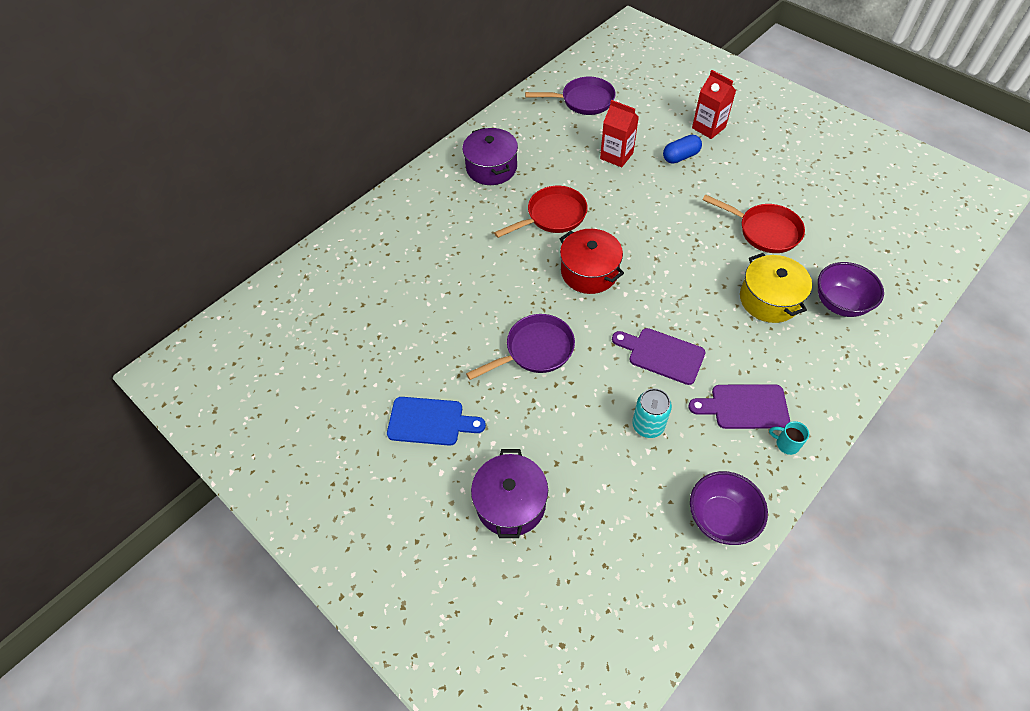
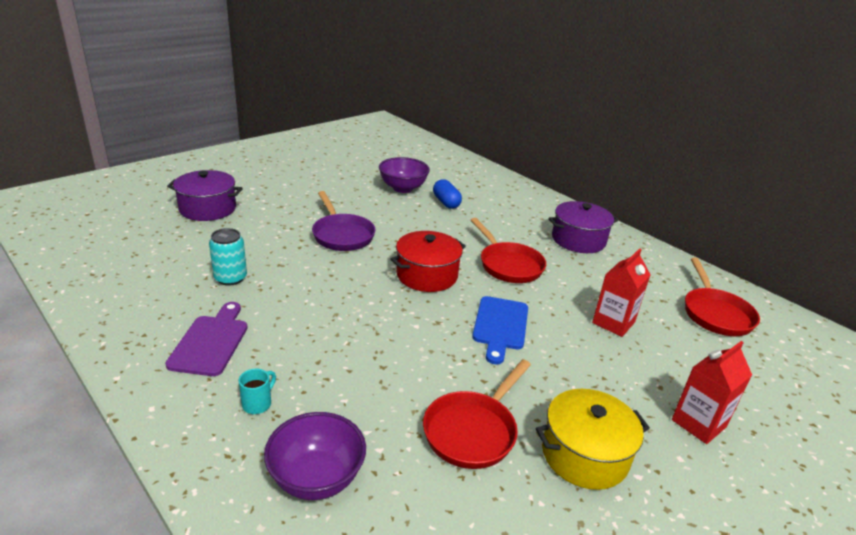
camera: 90 degrees right, 25 degrees down
(430, 421) = (296, 188): blue cutting board -> blue cutting board (500, 326)
(583, 101) = (715, 314): purple pan -> red pan
(662, 355) = (304, 301): purple cutting board -> none
(680, 157) = (623, 378): blue capsule -> blue capsule (446, 202)
(721, 518) = (109, 299): purple bowl -> purple bowl (403, 188)
(769, 299) = (349, 402): yellow pot -> yellow pot (584, 454)
(786, 444) = (147, 361): turquoise mug -> turquoise mug (258, 403)

